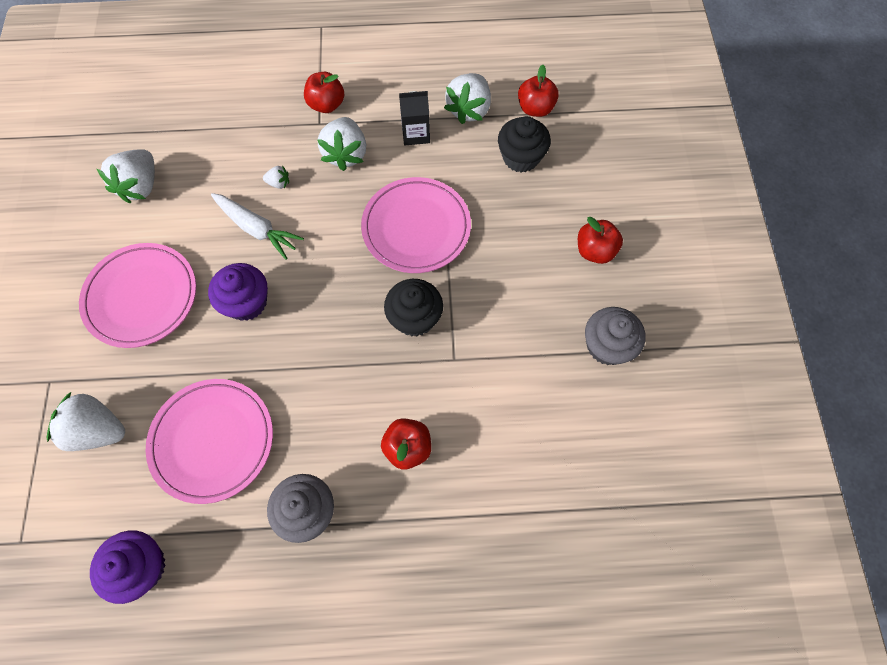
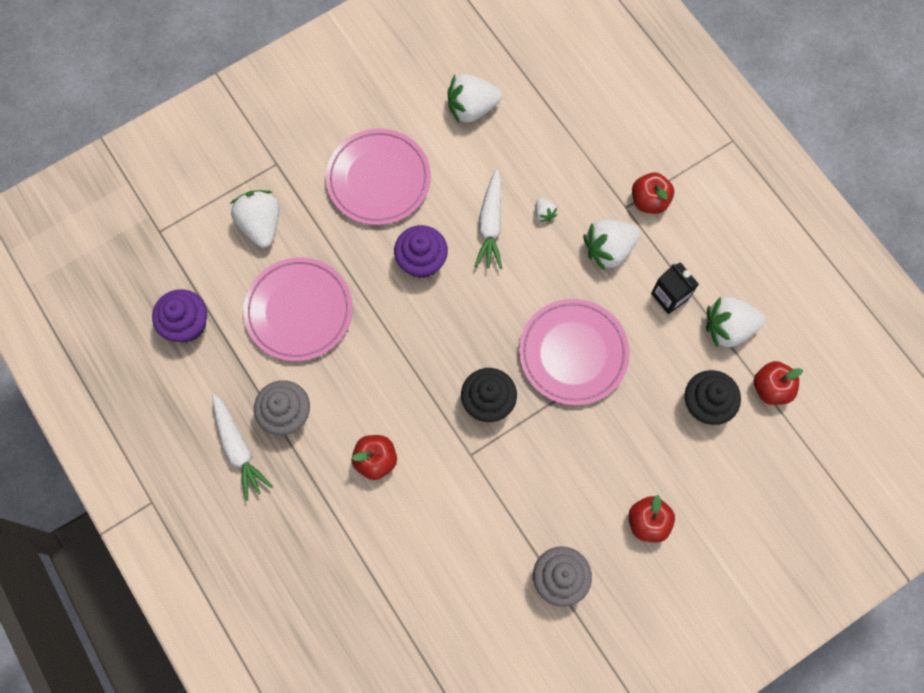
camera: 60 degrees right, 5 degrees up
(310, 582) = (238, 448): none -> white carrot

